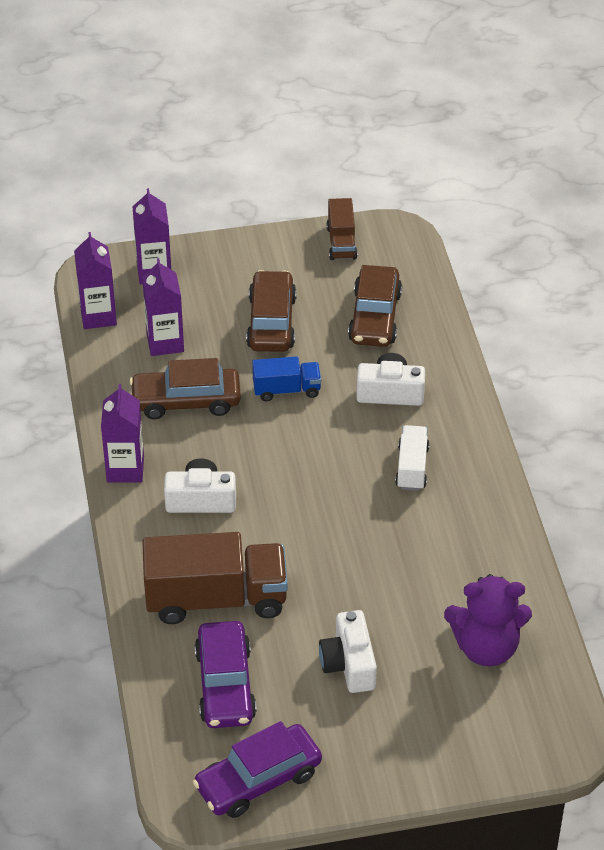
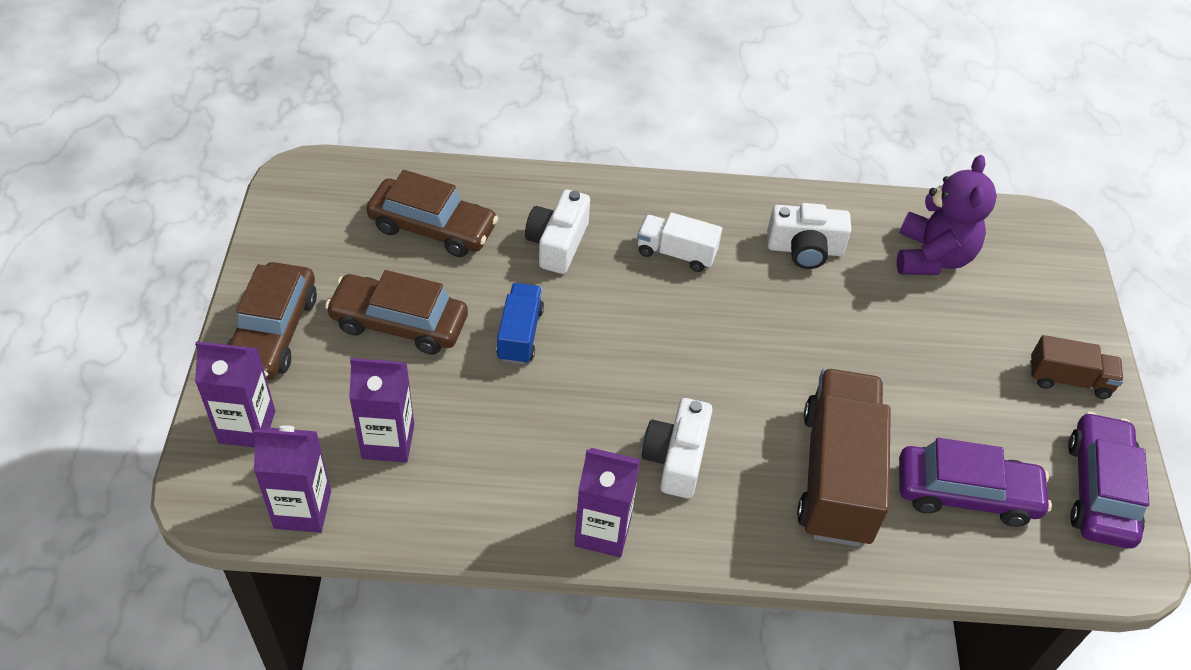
camera: 80 degrees left, 5 degrees up
(186, 401) = (504, 440): brown car -> brown car (273, 332)
(258, 780) = (1099, 490): purple car -> purple car turned 150 degrees counterclockwise
(341, 242) = (292, 227): brown truck -> brown truck (1069, 379)
(349, 664) = (944, 372): white camera -> white camera (804, 249)

